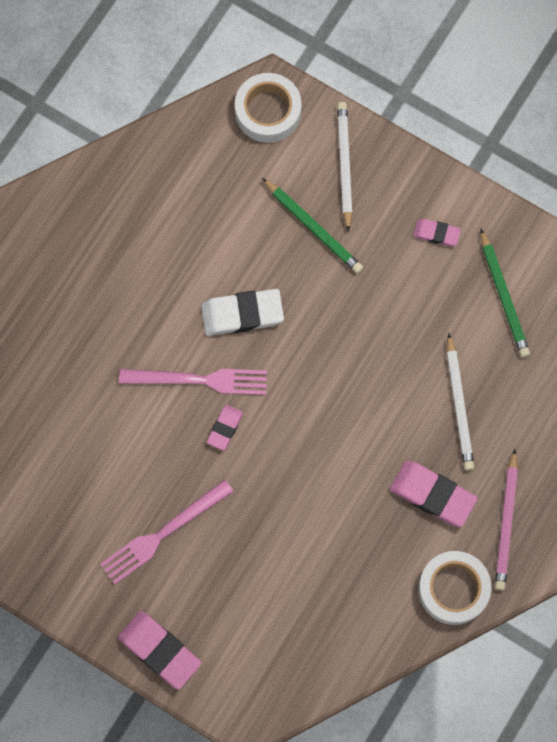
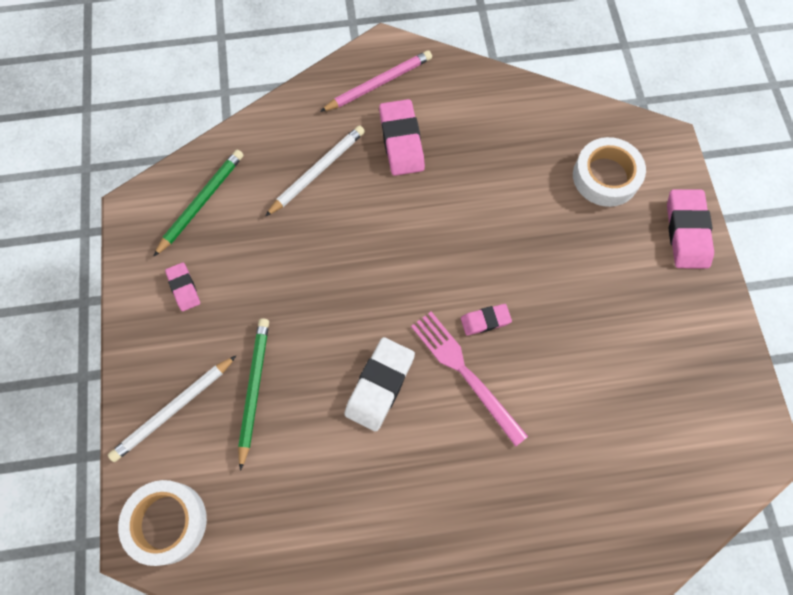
camera: 130 degrees left, 5 degrees down
(164, 533) = (606, 299): pink fork -> none
(242, 314) = (379, 385): white eraser -> white eraser turned 75 degrees clockwise
(453, 589) = (455, 83): white tape -> white tape (605, 177)

